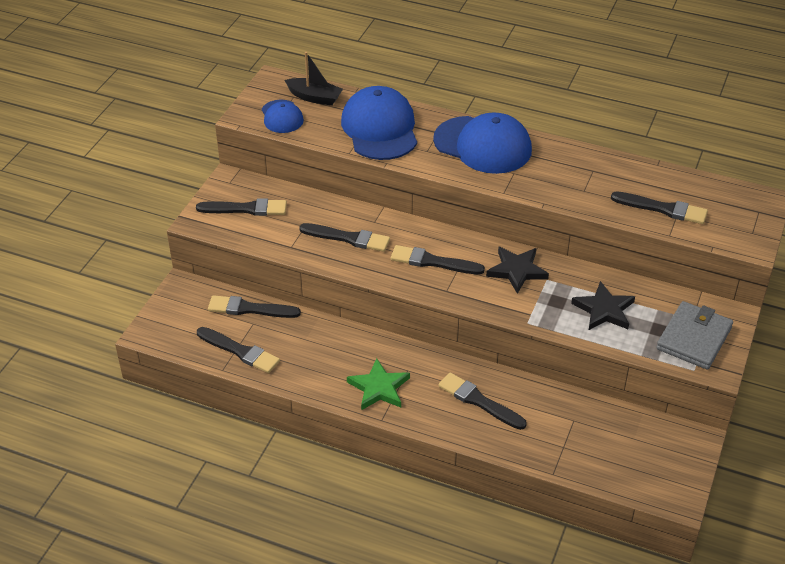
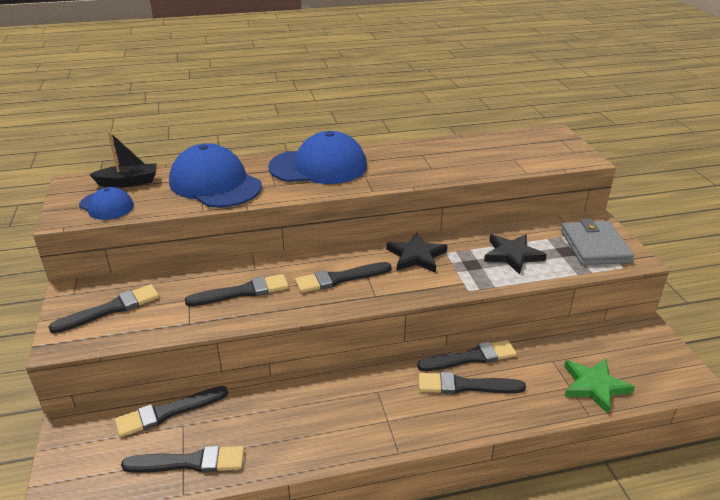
camera: 35 degrees left, 10 degrees down
(379, 388) = (367, 422): green star -> green star (594, 386)
(663, 209) = (500, 159): black brush -> black brush (470, 357)

